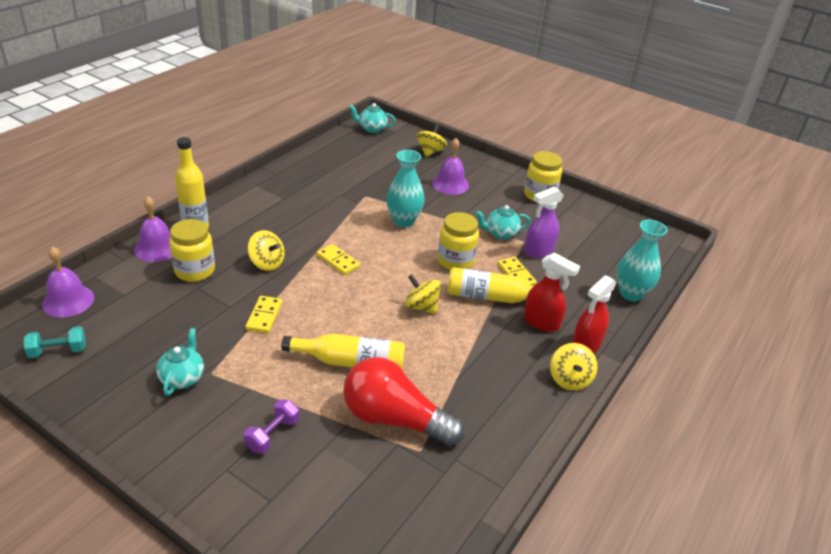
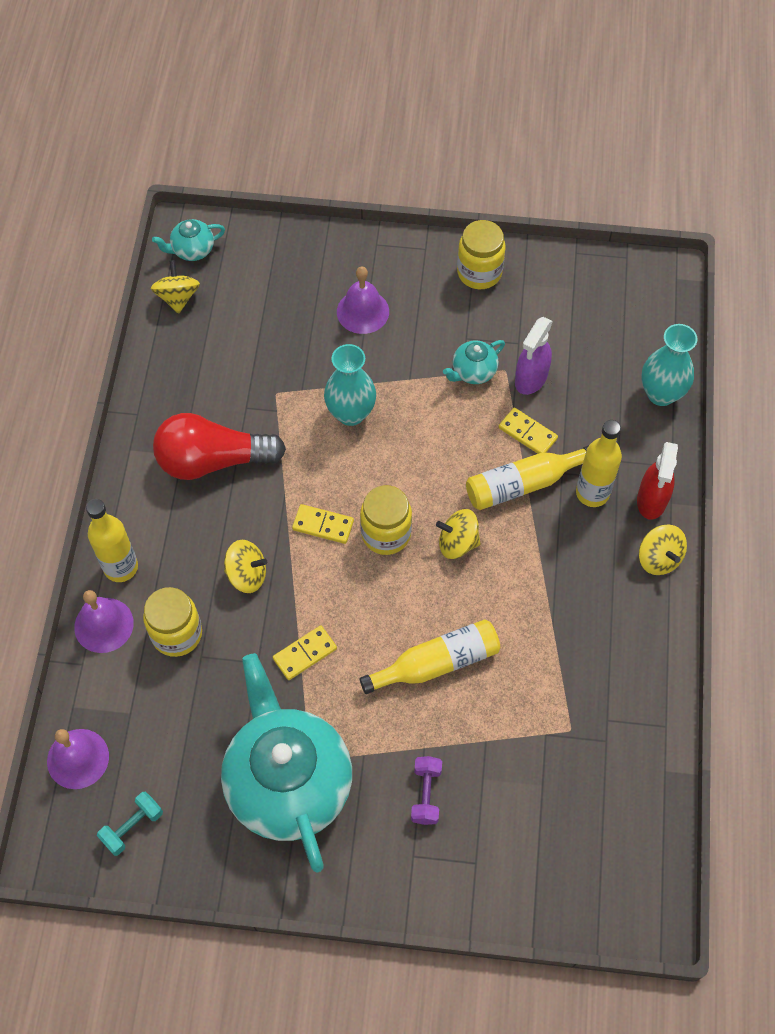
camera: 25 degrees left, 25 degrees up
(182, 378) = (288, 783): turquoise teapot -> turquoise teapot, size x2.42
(264, 316) = (305, 654): yellow domino -> yellow domino turned 75 degrees clockwise
(394, 419) = (525, 708): red light bulb -> red light bulb (213, 460)
(430, 152) = (298, 258): yellow spinning top -> yellow spinning top (178, 297)
(455, 261) = (451, 449): yellow jar -> yellow jar (386, 534)
(541, 322) = (592, 493): red spray bottle -> yellow bottle

